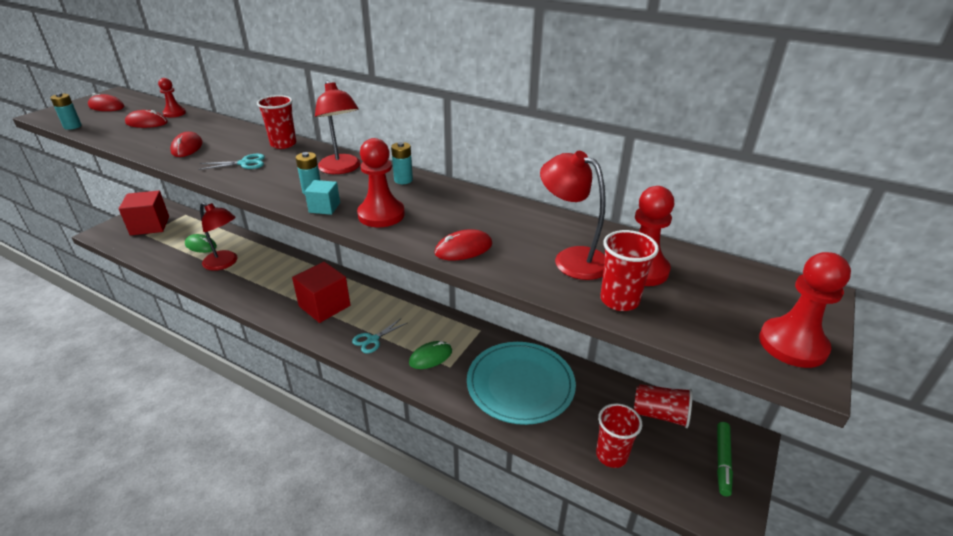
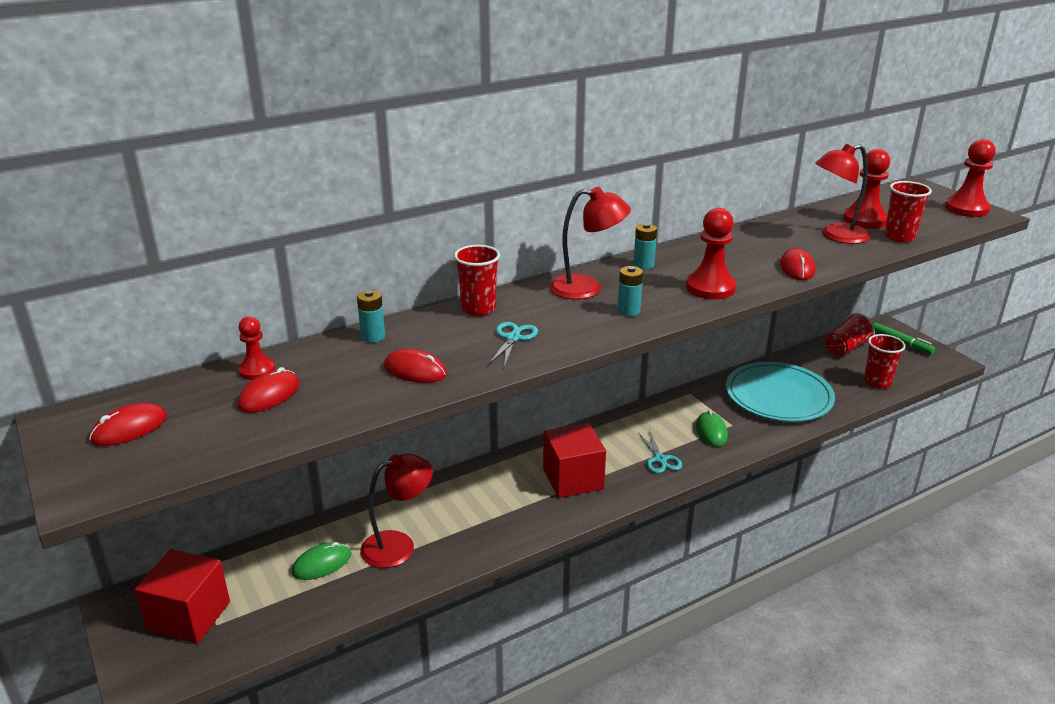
camera: 60 degrees left, 5 degrees down
(72, 126) = (194, 463): turquoise battery -> turquoise battery (373, 336)
(324, 207) = (673, 310): turquoise cube -> none

